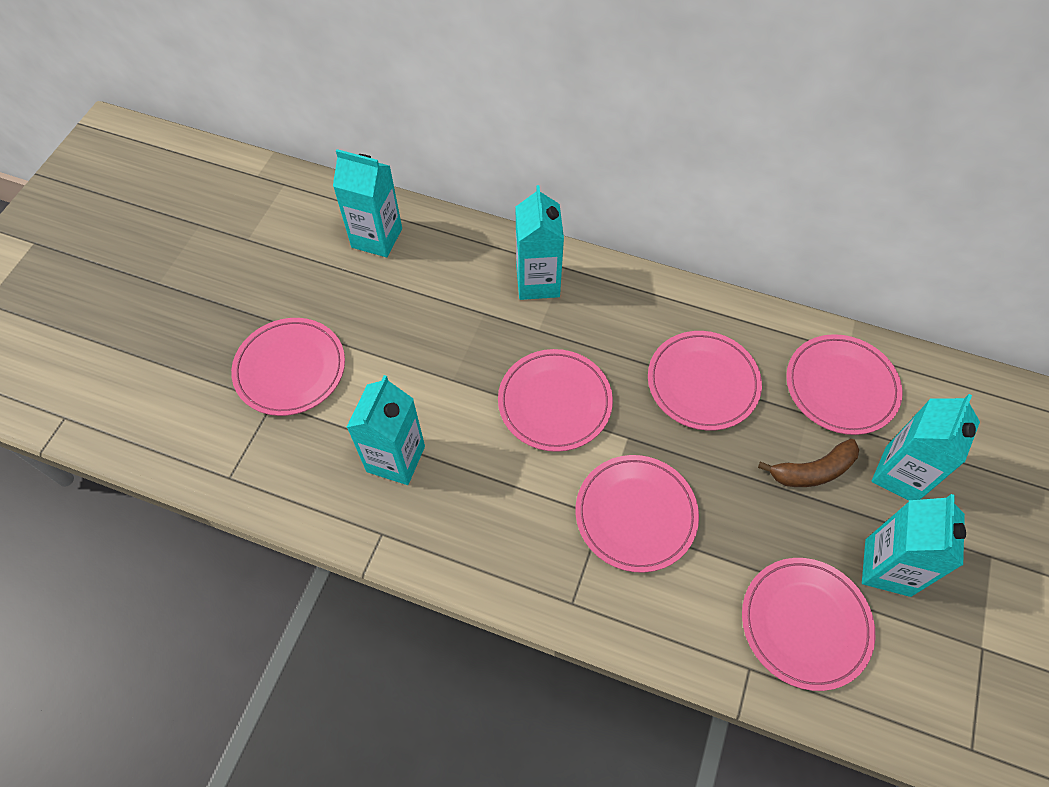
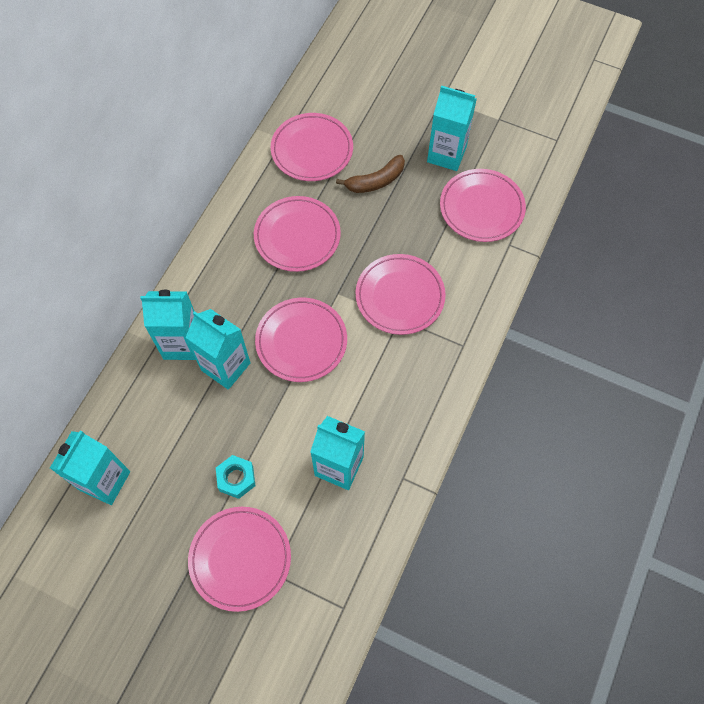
camera: 85 degrees left, 5 degrees up
(380, 354) = (236, 478): none -> turquoise nut
(812, 471) = (375, 181): brown banana -> brown banana turned 75 degrees clockwise
(900, 474) = (382, 132): turquoise carton -> turquoise carton (225, 366)

